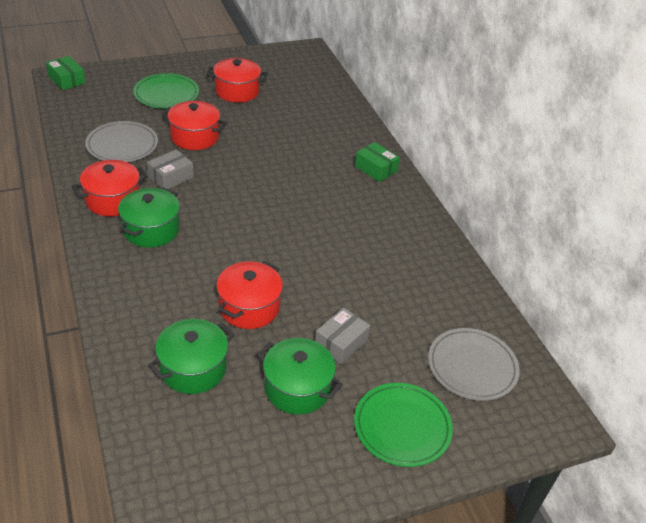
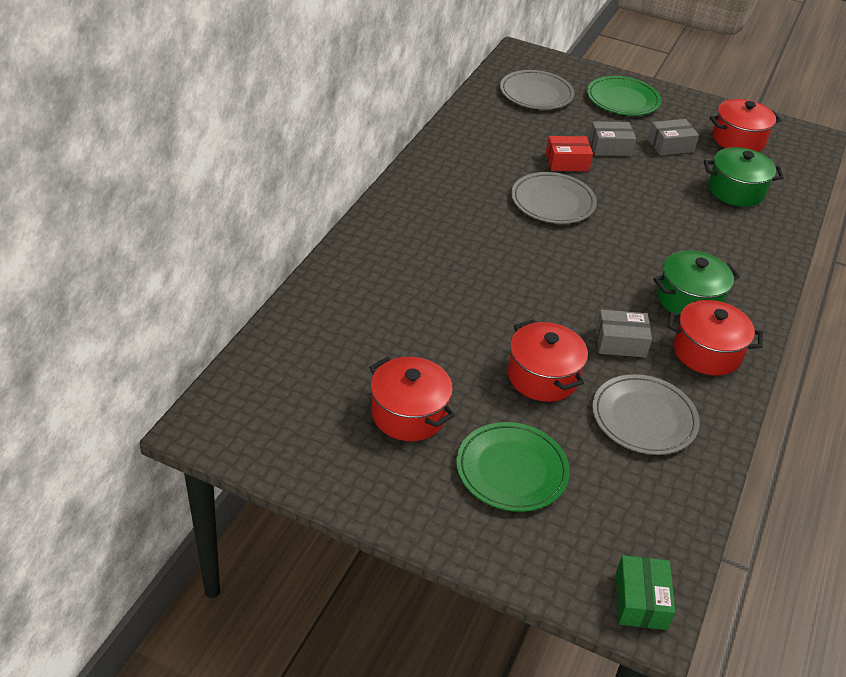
camera: 135 degrees left, 0 degrees up
(249, 307) = (656, 199): red pot -> red pot (738, 139)
(297, 388) = (670, 145): green pot -> grey box
(316, 251) = (553, 202): none -> grey plate
(351, 298) = (567, 162): none -> red box
(375, 169) = (393, 227): green box -> none

